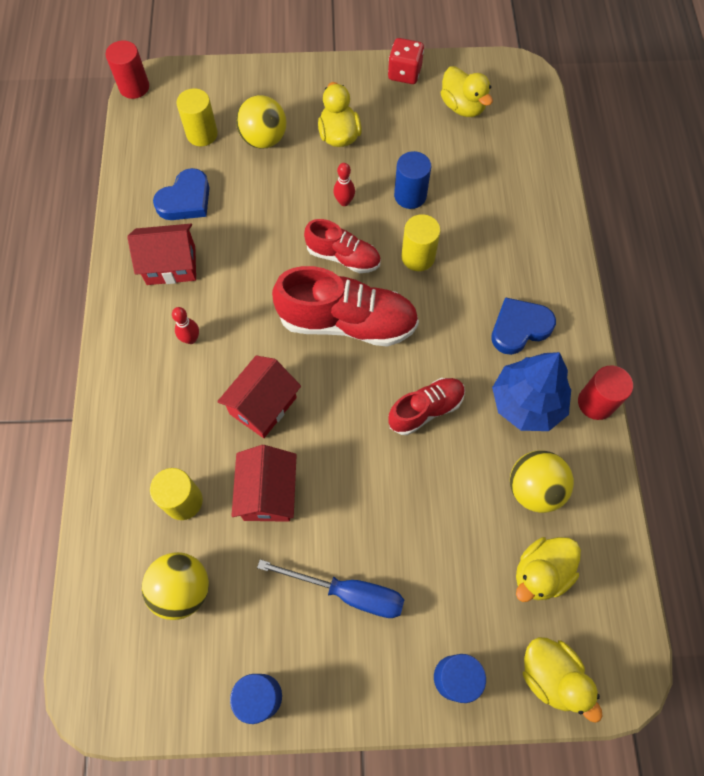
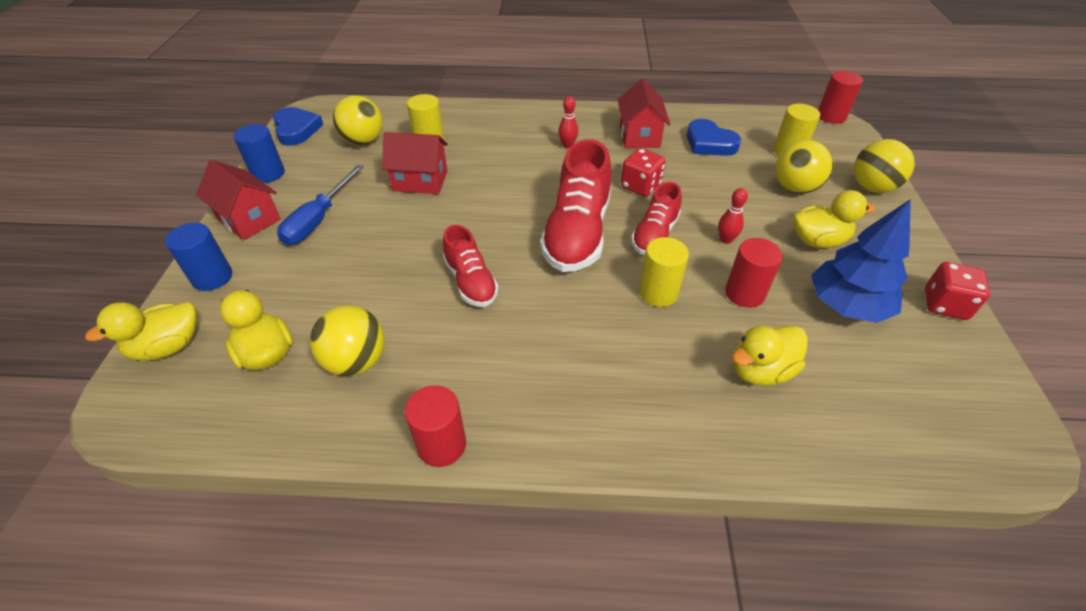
camera: 95 degrees right, 20 degrees down
(259, 82) = (872, 187): none -> yellow ball
(263, 406) = (499, 180): red house -> red house (249, 219)
(267, 266) = (640, 186): none -> red dice
(410, 195) = (744, 293): blue cylinder -> red cylinder
(462, 107) = (911, 360): yellow duck -> yellow duck (760, 370)
(519, 328) = (559, 377): blue heart -> blue heart (296, 130)
(526, 402) = (459, 370): blue tree -> blue tree (846, 305)

